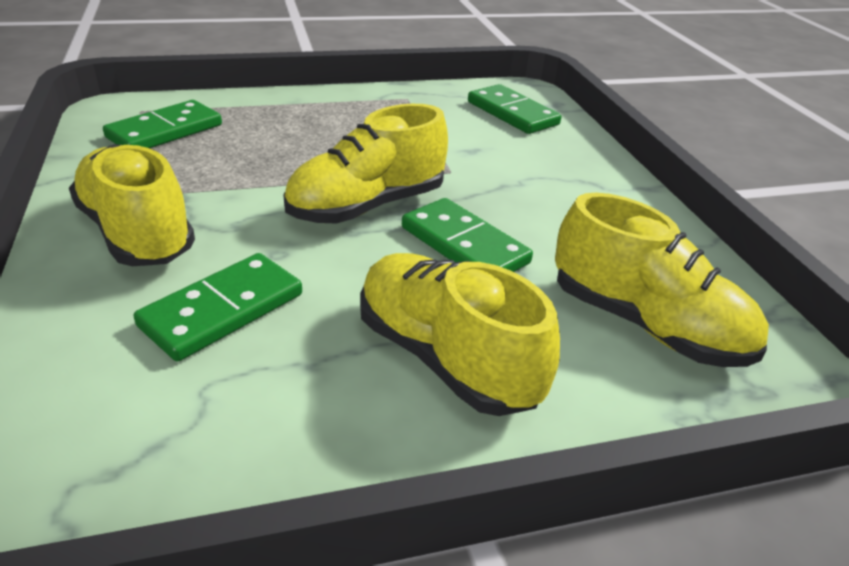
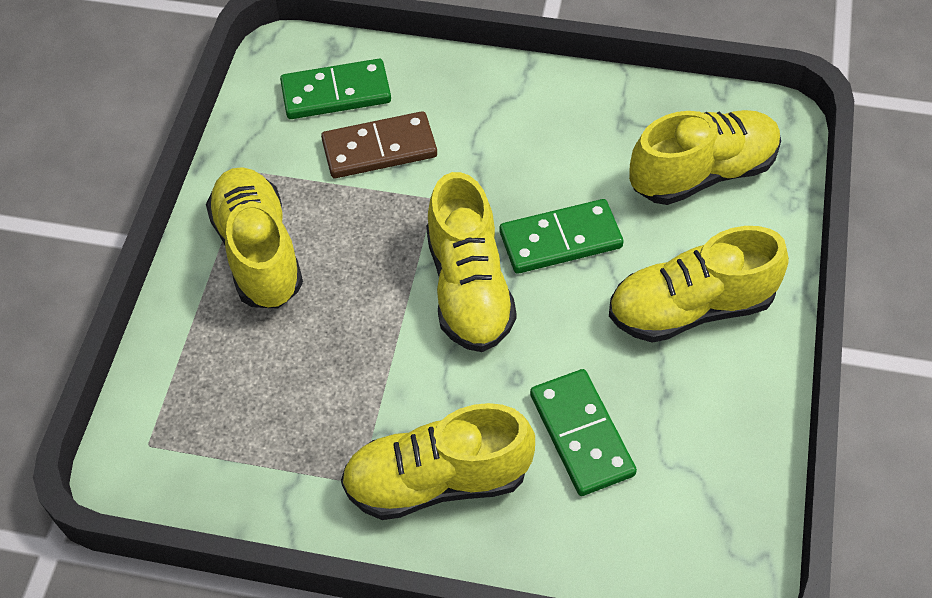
camera: 60 degrees left, 20 degrees up
(165, 131) = (223, 427): green domino -> none
(336, 114) = (258, 252): none -> yellow shoe
(477, 139) = (379, 149): none -> brown domino

